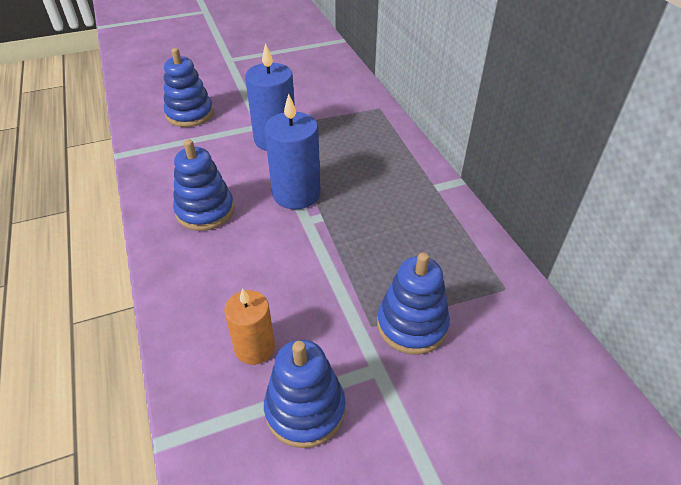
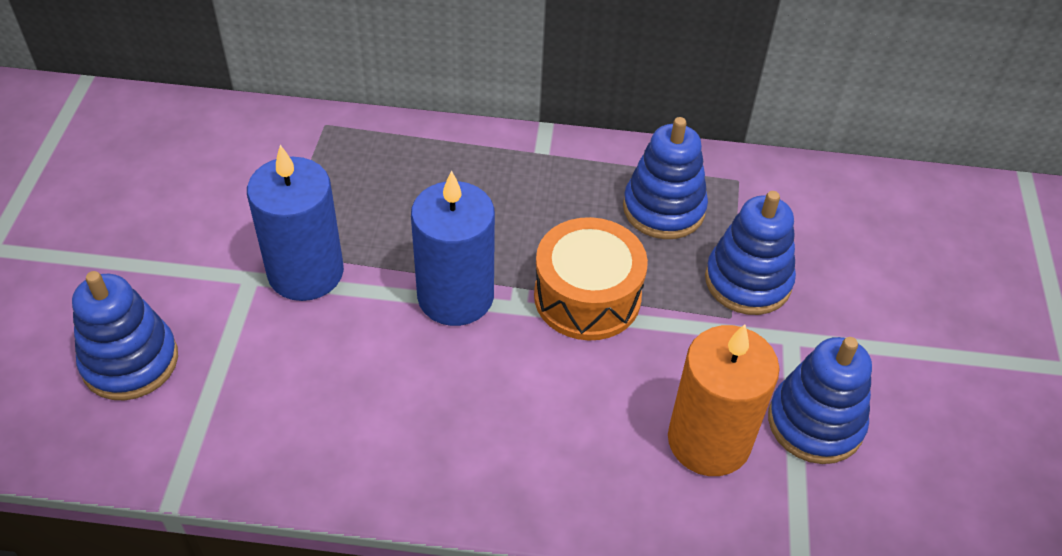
camera: 65 degrees left, 5 degrees up
(205, 211) = (419, 417): blue stacking toy -> blue stacking toy (663, 209)
(255, 347) = (709, 441): orange candle -> orange candle, size x1.56
(335, 247) = (587, 296): none -> orange drum

